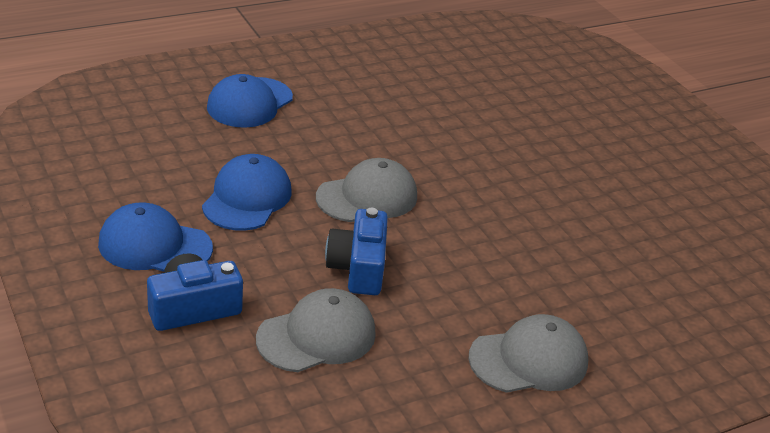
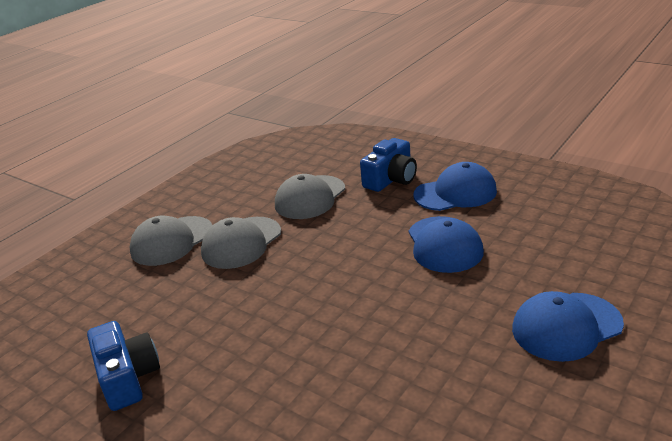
camera: 160 degrees right, 5 degrees down
(250, 103) = (566, 326): blue cap -> blue cap turned 120 degrees counterclockwise
(358, 268) = (319, 240): blue camera -> blue camera (128, 377)
(367, 197) = (361, 291): grey cap -> grey cap (241, 243)

